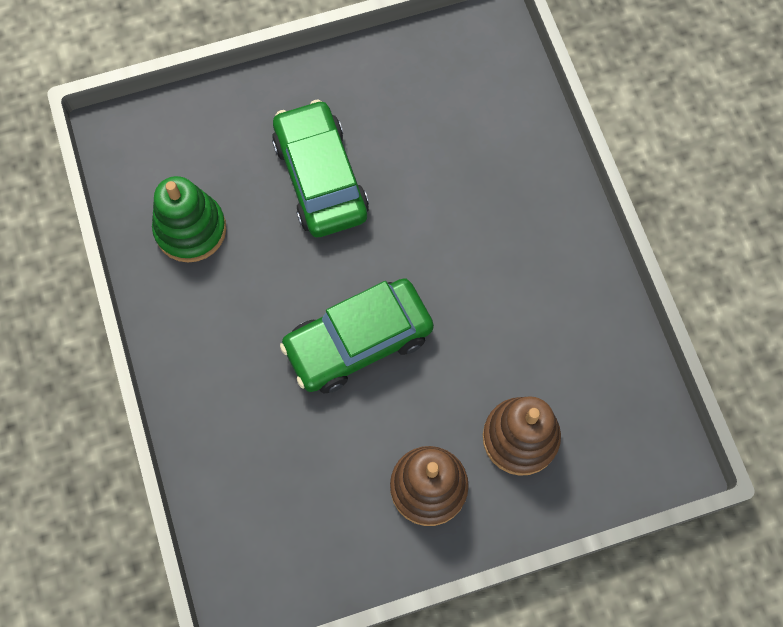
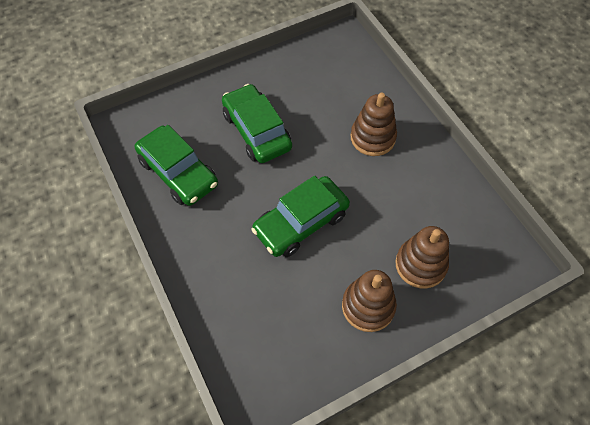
camera: 10 degrees left, 10 degrees down
(190, 229) = (178, 172): green stacking toy -> green car
(498, 218) = (373, 137): none -> brown stacking toy

